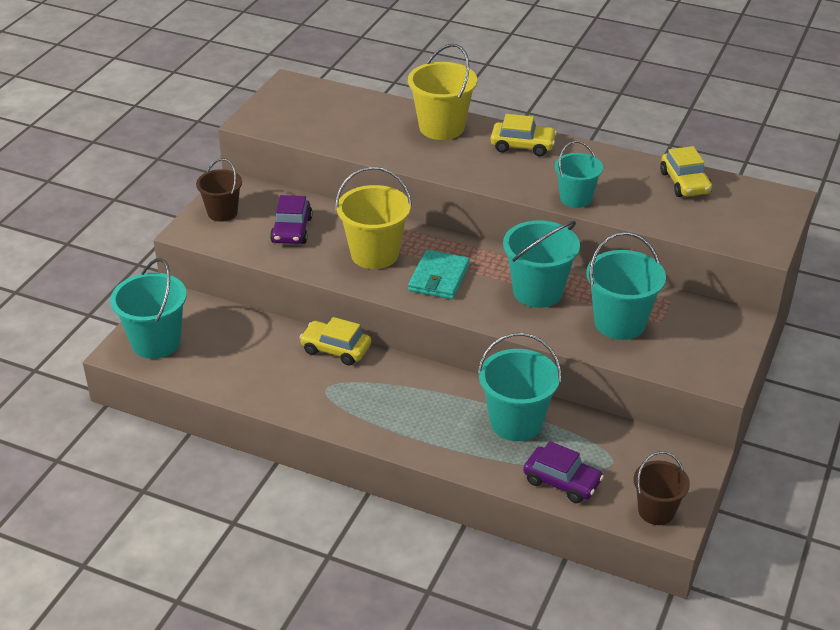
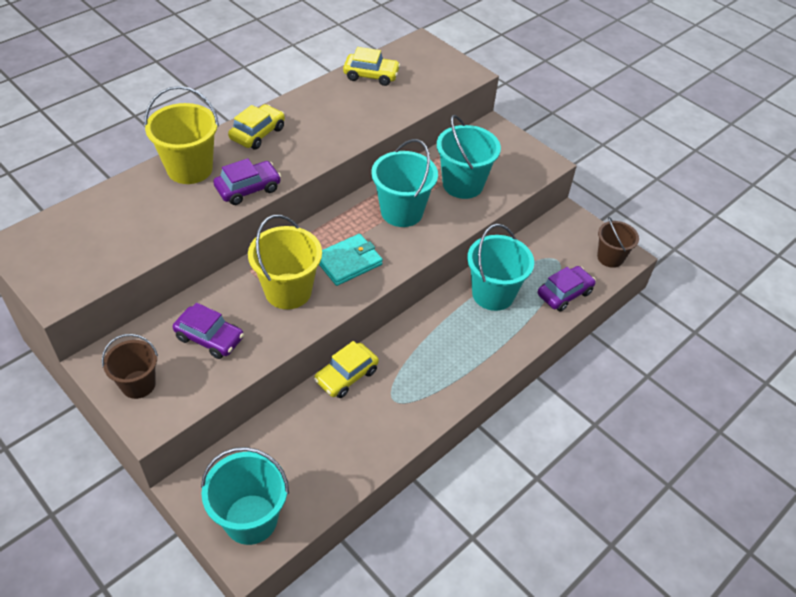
camera: 70 degrees left, 10 degrees up
(439, 278) = (348, 262): turquoise wallet -> turquoise wallet turned 75 degrees counterclockwise
(443, 165) = (248, 189): none -> purple car
(575, 198) = (352, 134): turquoise bucket -> none

